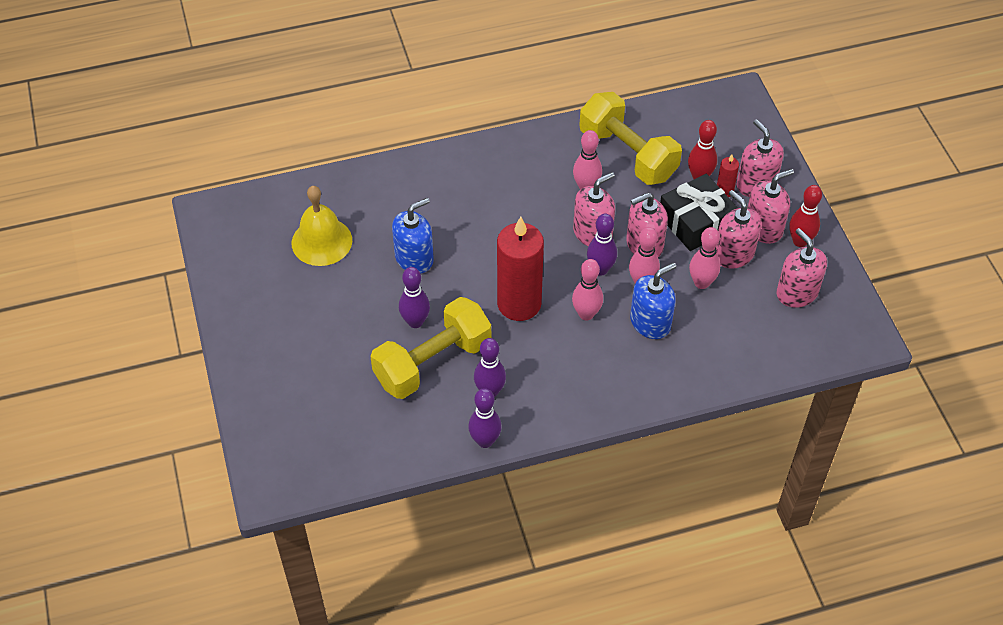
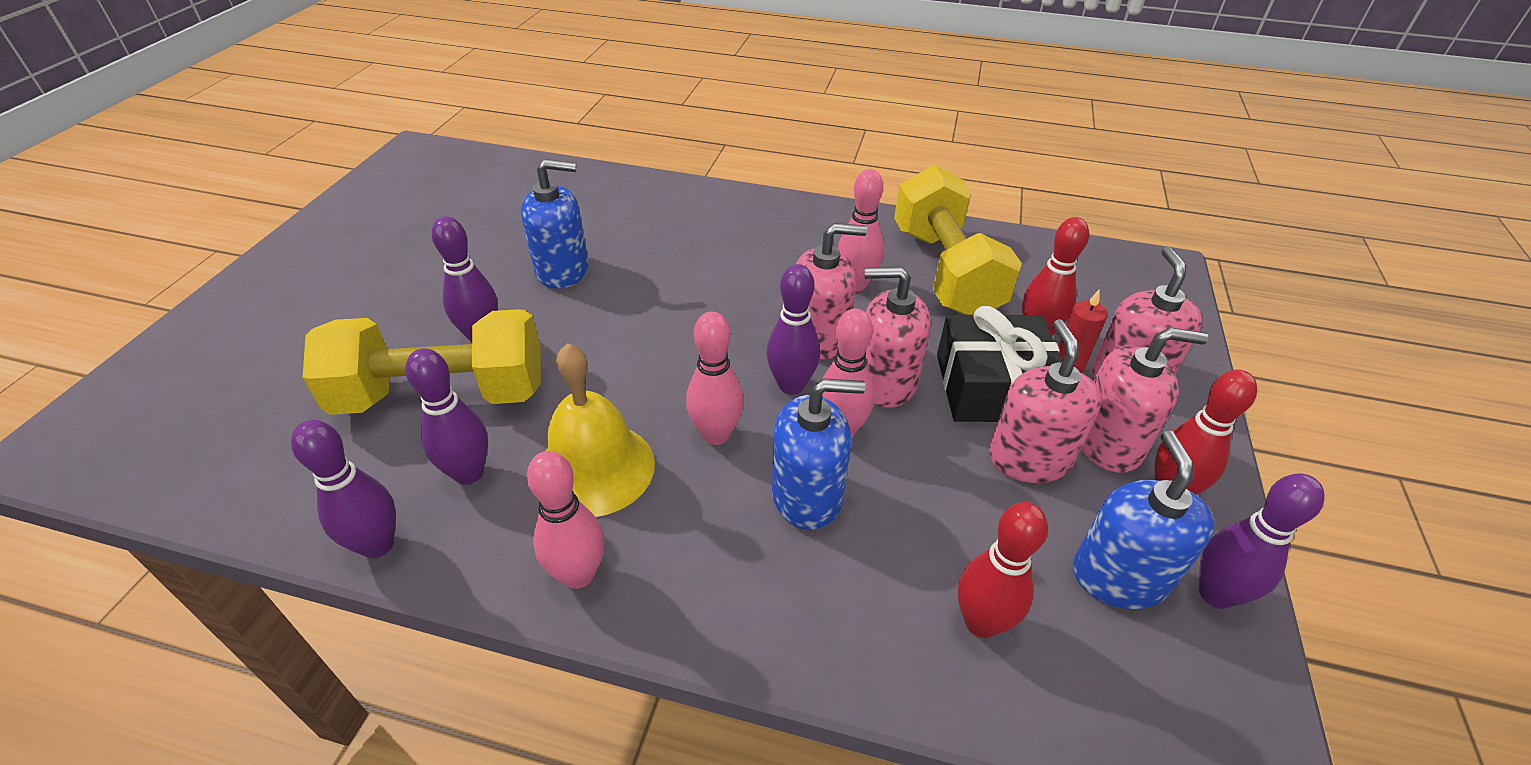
camera: 30 degrees right, 10 degrees down
(321, 241) = (485, 215): yellow bell -> yellow bell (595, 468)
(519, 304) = (634, 376): red candle -> none
(701, 283) = (942, 476): pink bowling pin -> pink bowling pin (578, 574)
(754, 340) = (981, 622): none -> red bowling pin
(797, 293) = (1119, 576): pink soap dispenser -> blue soap dispenser
(835, 281) = (1215, 594): none -> purple bowling pin

